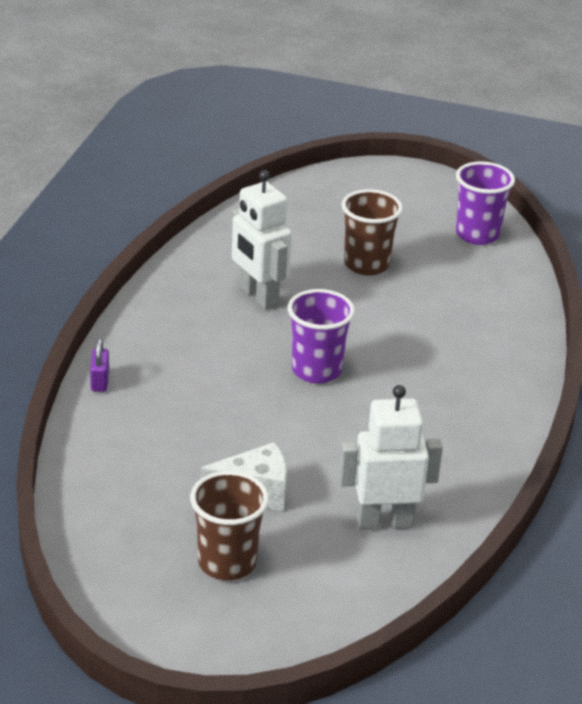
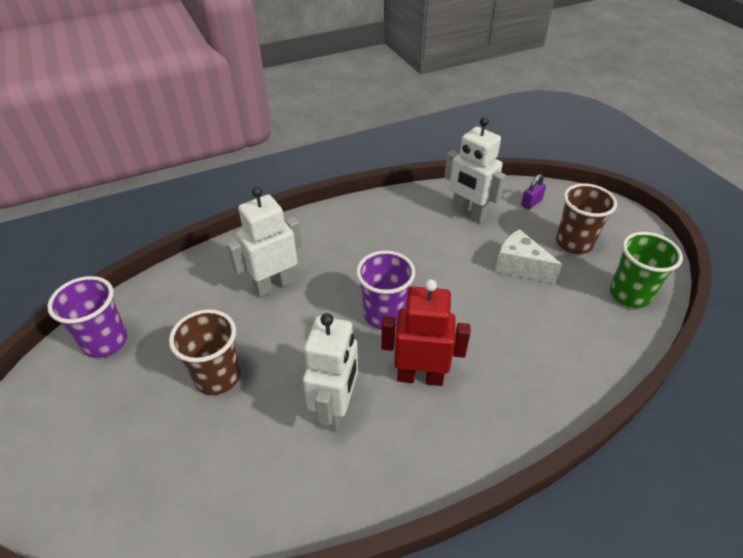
camera: 130 degrees left, 10 degrees up
(100, 381) = (547, 416): purple padlock -> purple padlock (531, 203)
(113, 535) = (629, 294): none -> green cup
(226, 348) = (420, 376): none -> red robot
(440, 334) = (274, 285): none -> white robot

